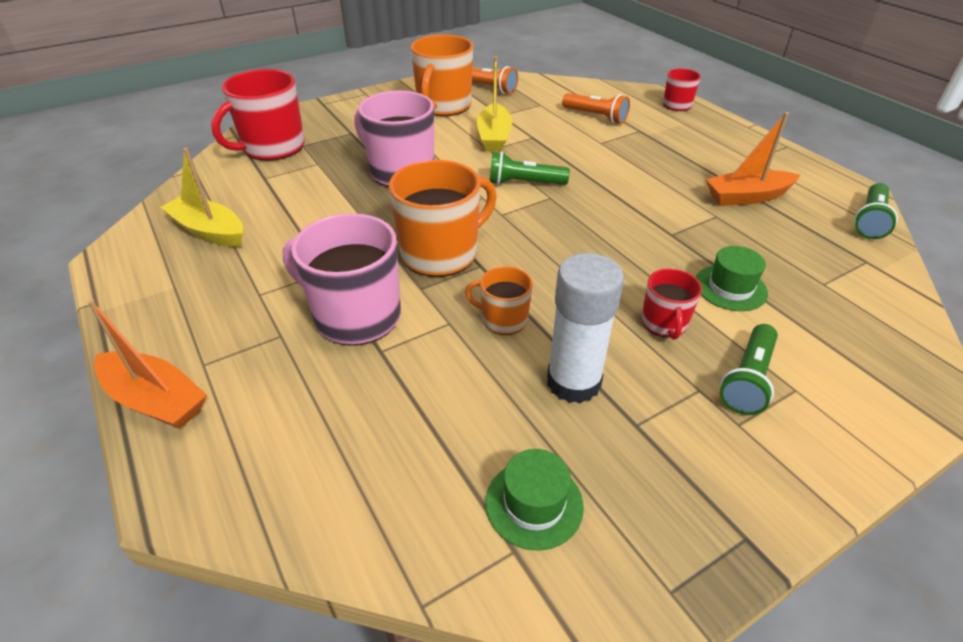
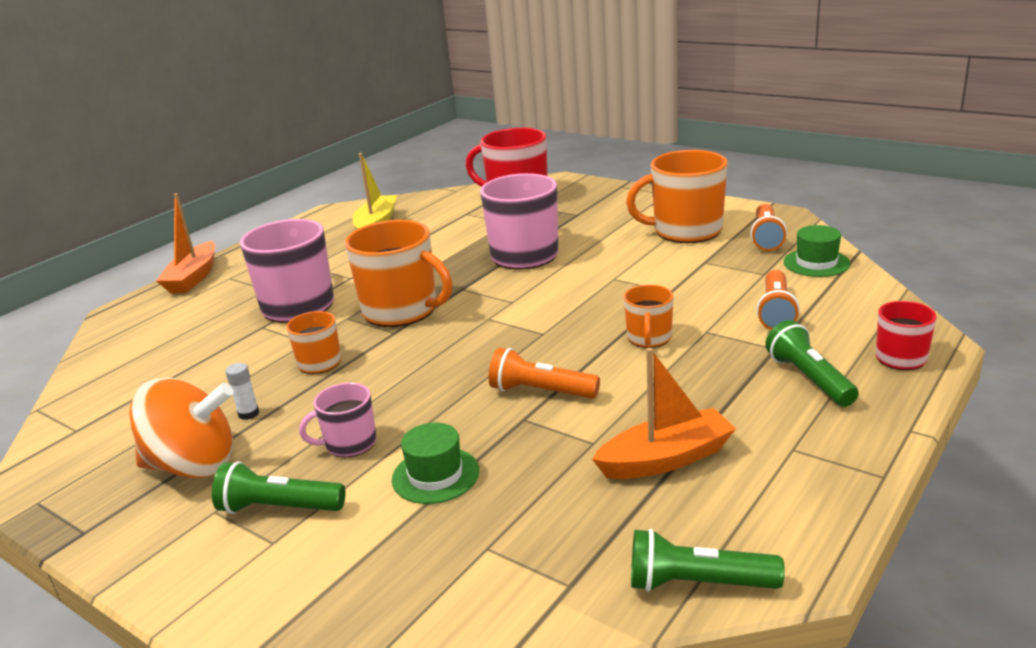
camera: 70 degrees right, 15 degrees down
(494, 137) = (645, 272): yellow boat -> none
(524, 183) = (559, 313): green flashlight -> green flashlight (809, 379)
(534, 504) = (116, 427): green hat -> green hat (816, 263)
(573, 382) = (248, 414): white glue stick -> white glue stick, size x0.41
(594, 162) = (649, 338): none -> orange mug
(639, 218) = (541, 392): none -> orange flashlight
(653, 434) = (194, 465): none -> orange spinning top
(664, 323) = (349, 443): red mug -> pink mug
(747, 197) = (665, 459): orange boat -> orange boat turned 105 degrees clockwise

